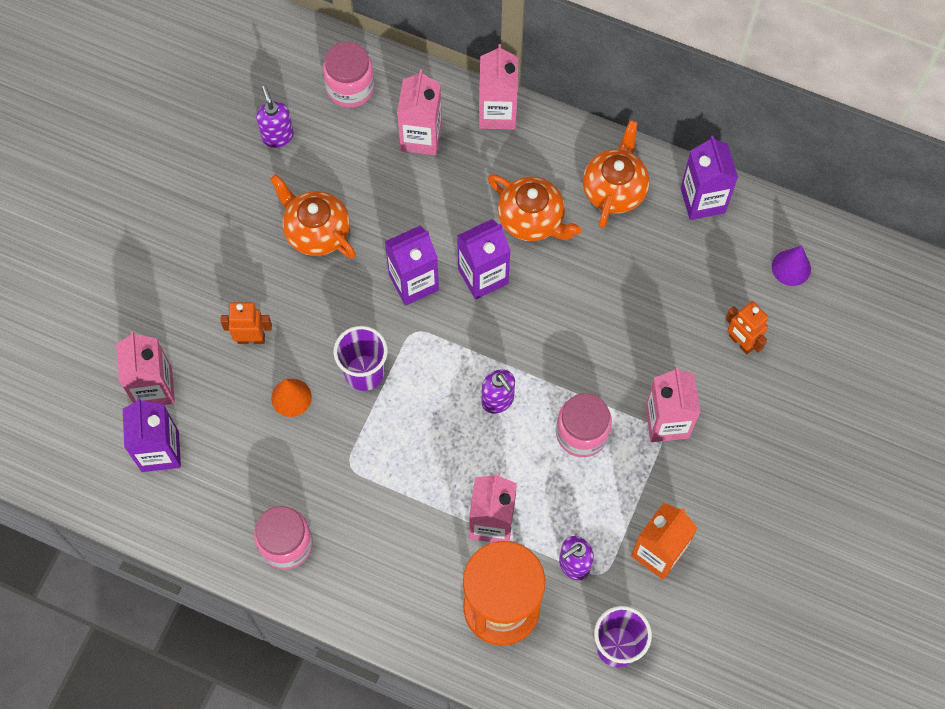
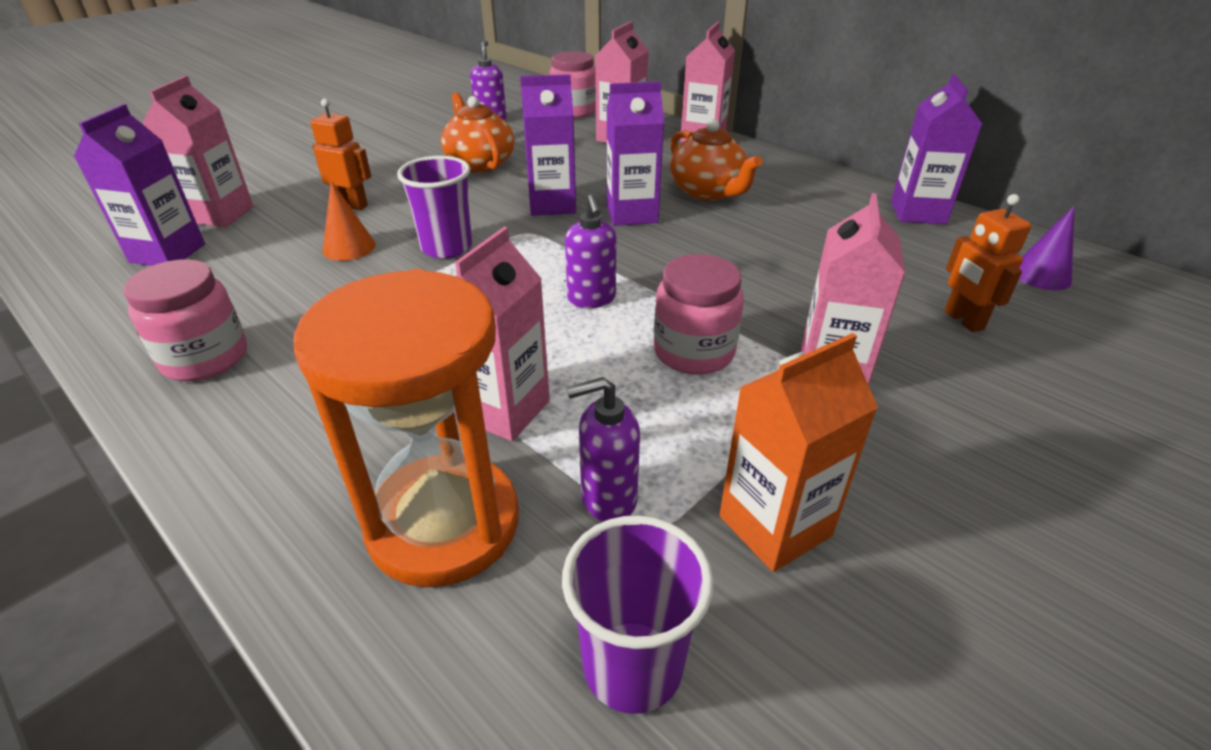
camera: 20 degrees right, 30 degrees down
(614, 189) = (811, 191): orange teapot -> none

